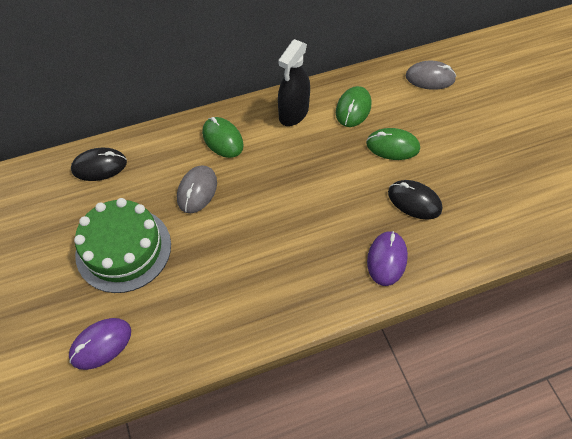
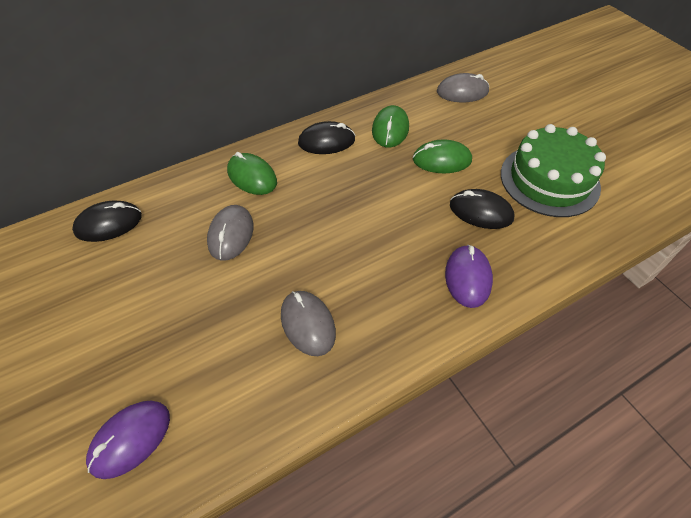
camera: 10 degrees left, 5 degrees down
(123, 249) = (148, 314): green cake -> green cake (549, 180)
(246, 277) = (308, 324): none -> grey mouse
(293, 113) = (326, 141): black spray bottle -> black mouse

